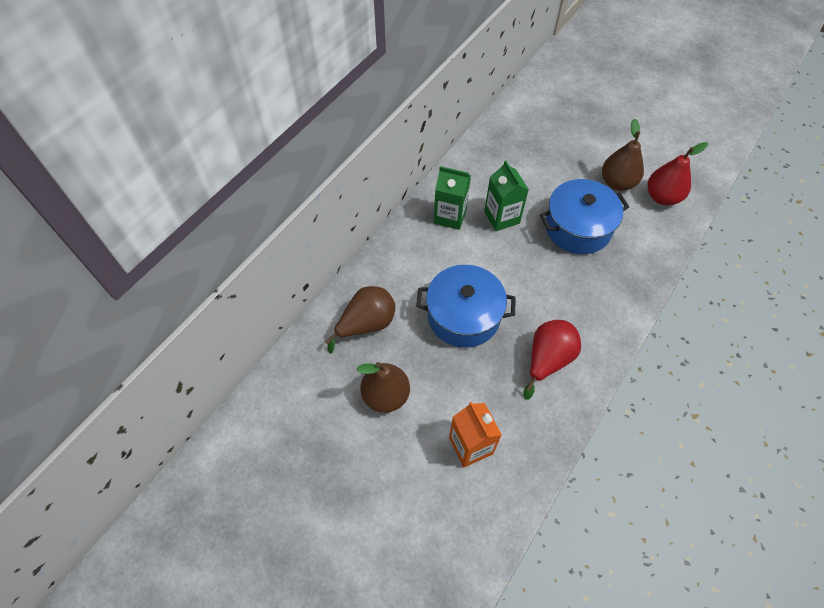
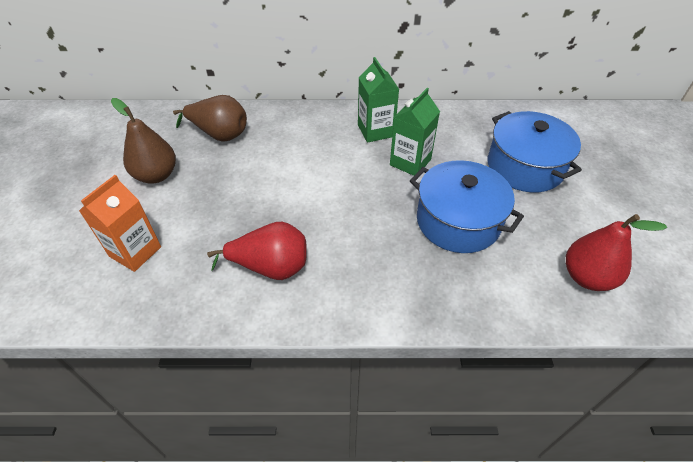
camera: 55 degrees right, 10 degrees down
(463, 316) = (274, 186): blue pot -> blue pot (525, 166)
(617, 183) = (556, 228): brown pear -> none

